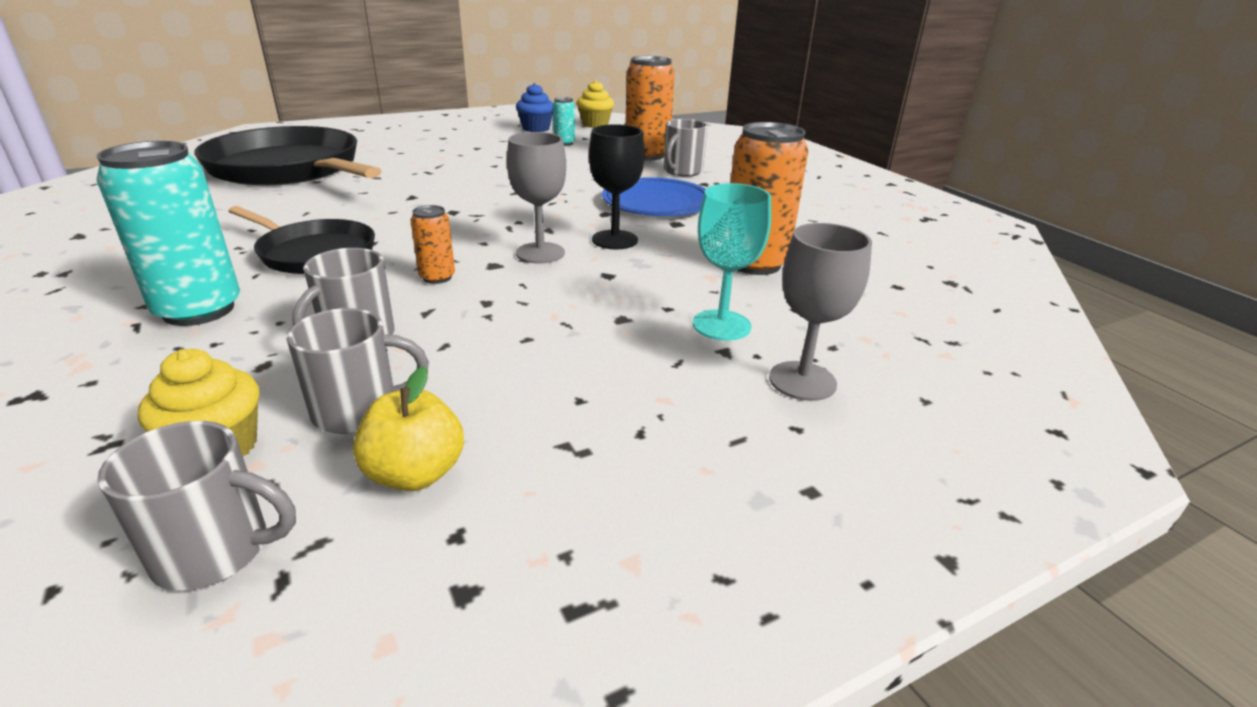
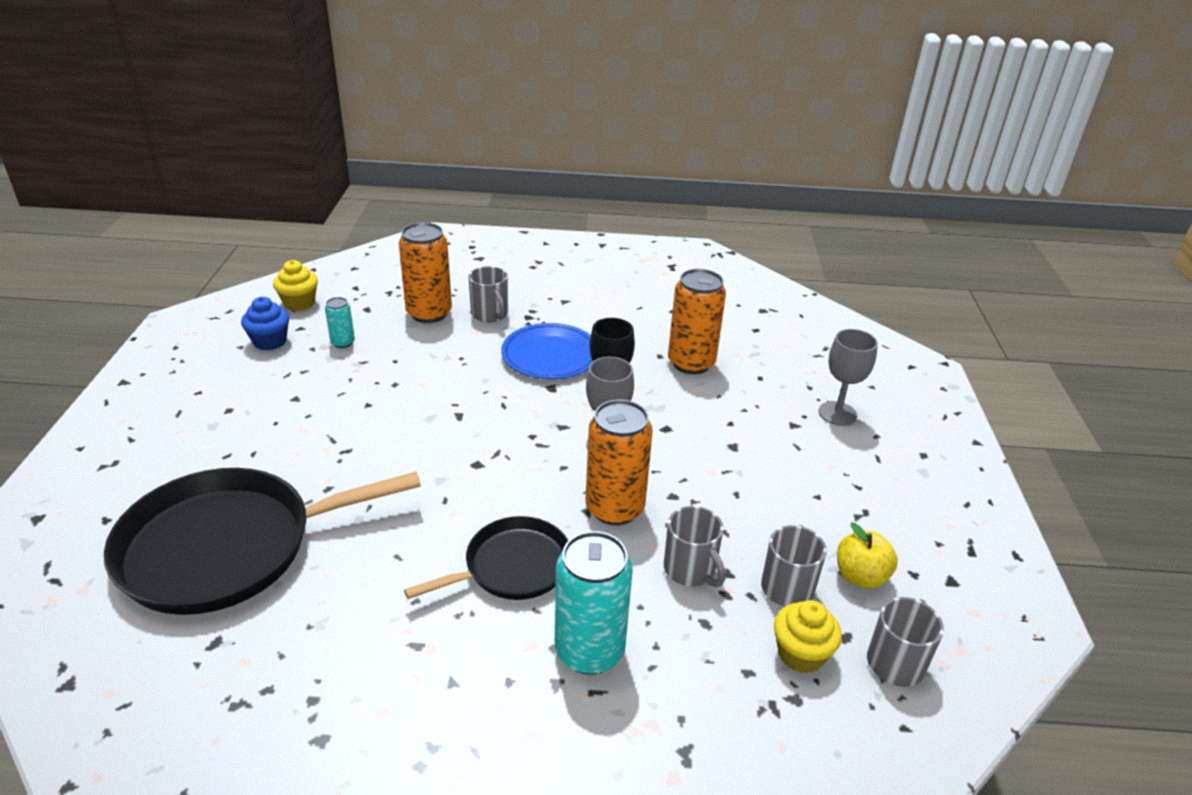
camera: 60 degrees left, 5 degrees up
(437, 277) = (614, 508): orange can -> orange can, size x2.02
(721, 325) = (764, 413): turquoise goblet -> none

